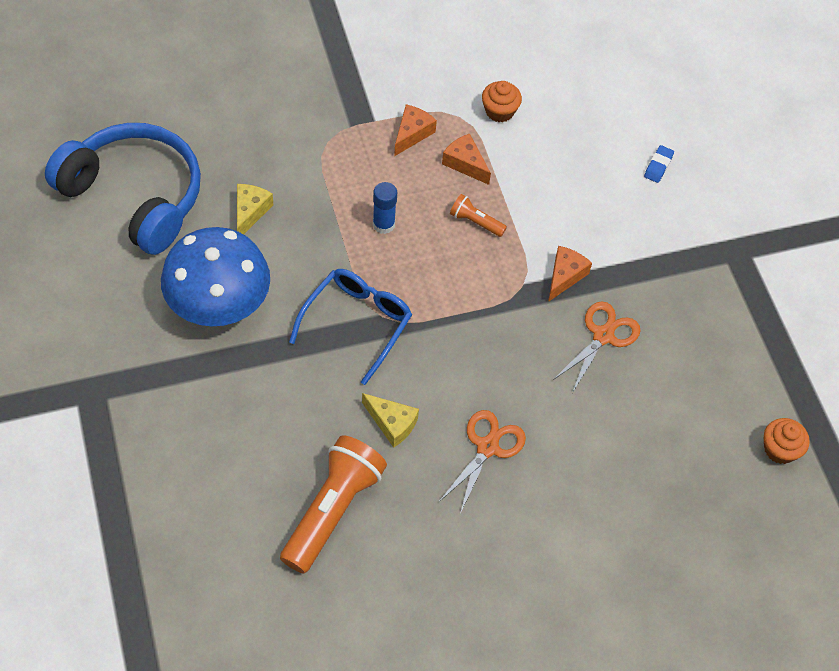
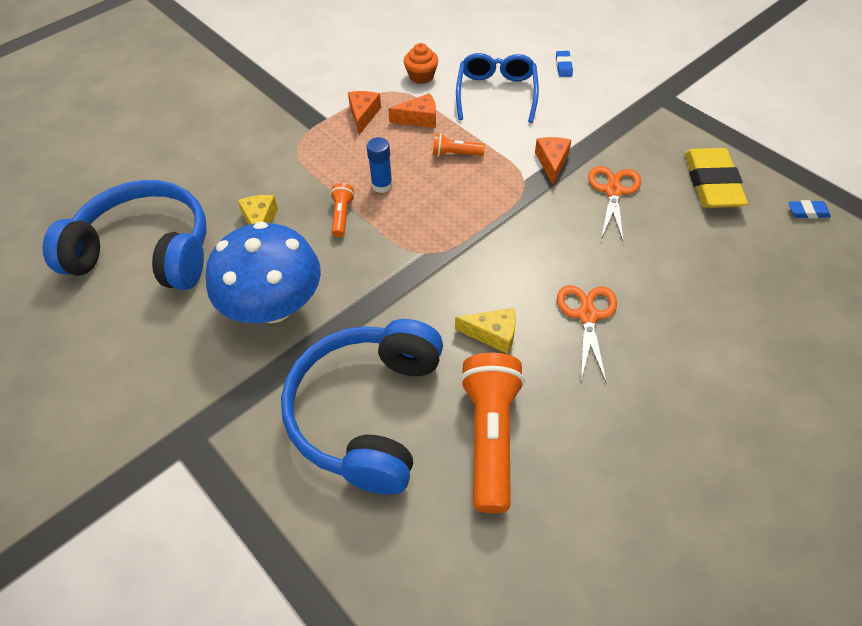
camera: 20 degrees left, 5 degrees down
(245, 440) = (367, 412): none -> blue headphones
(327, 240) = (342, 216): none -> orange flashlight
(357, 323) = (408, 267): blue glasses -> blue glasses (496, 93)
(465, 163) = (419, 119): orange cheese -> orange cheese turned 150 degrees clockwise
(708, 374) = (712, 183): none -> yellow eraser
(780, 449) = (807, 212): orange cupcake -> blue eraser

